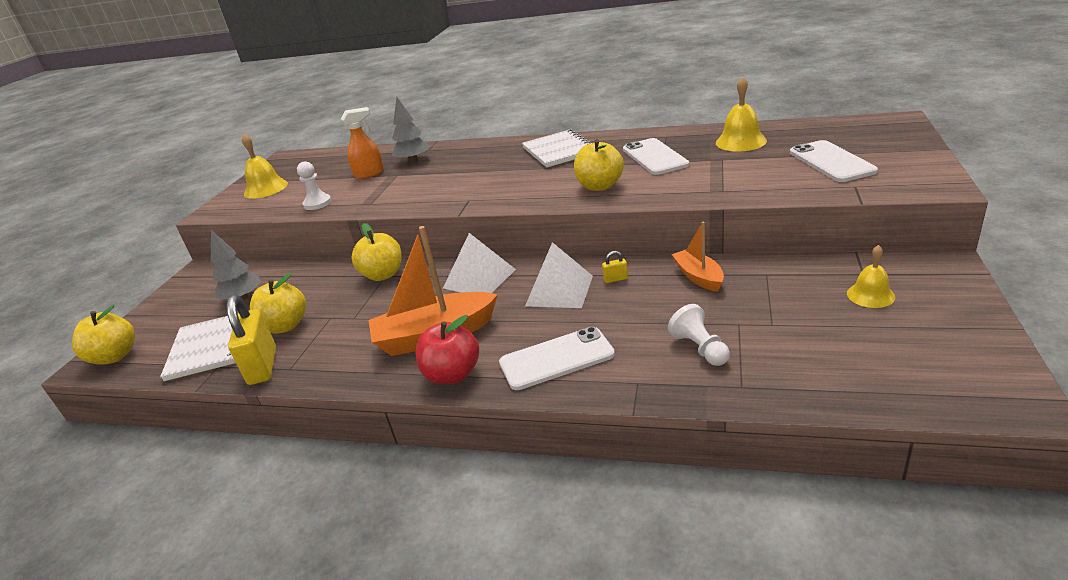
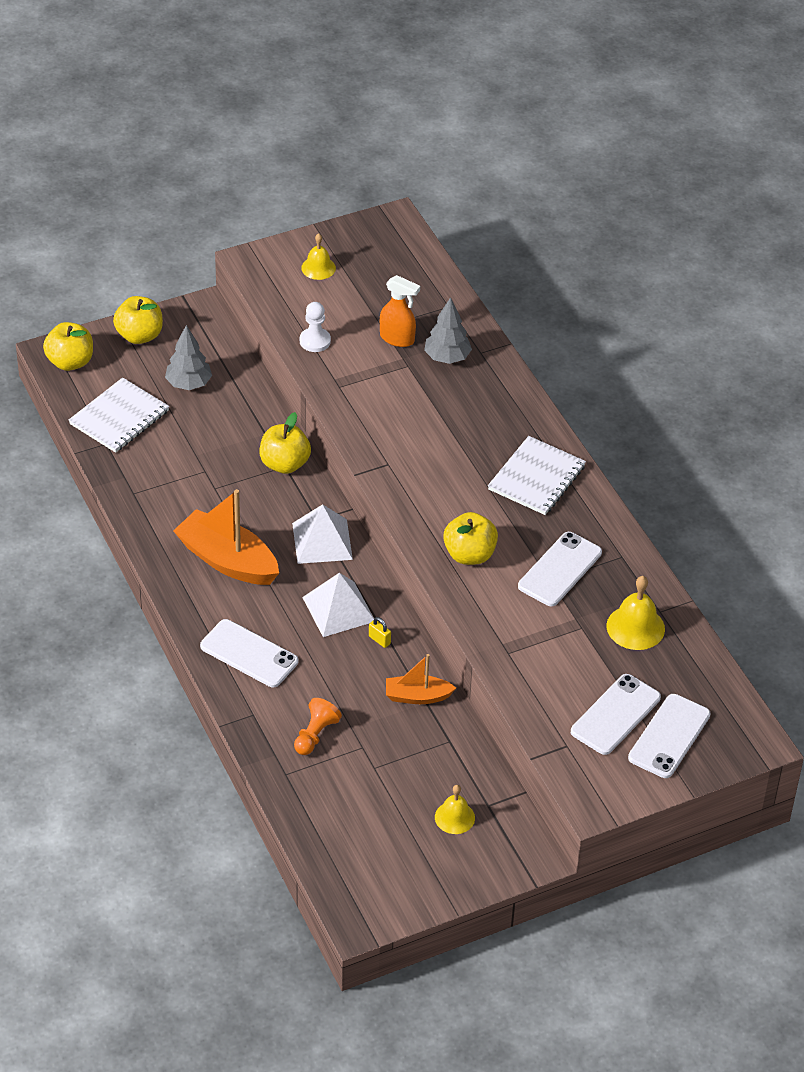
camera: 45 degrees right, 15 degrees up
(263, 366) = (124, 473): yellow padlock -> none
(266, 188) = (318, 268): yellow bell -> yellow bell, size x0.67
(285, 326) = (175, 448): yellow apple -> yellow apple (139, 335)
(452, 374) = (192, 601): red apple -> none
(698, 277) = (417, 696): orange boat -> orange boat turned 120 degrees counterclockwise
(700, 348) = (315, 735): white pawn -> orange pawn
(870, 147) = (669, 736): none -> white phone

